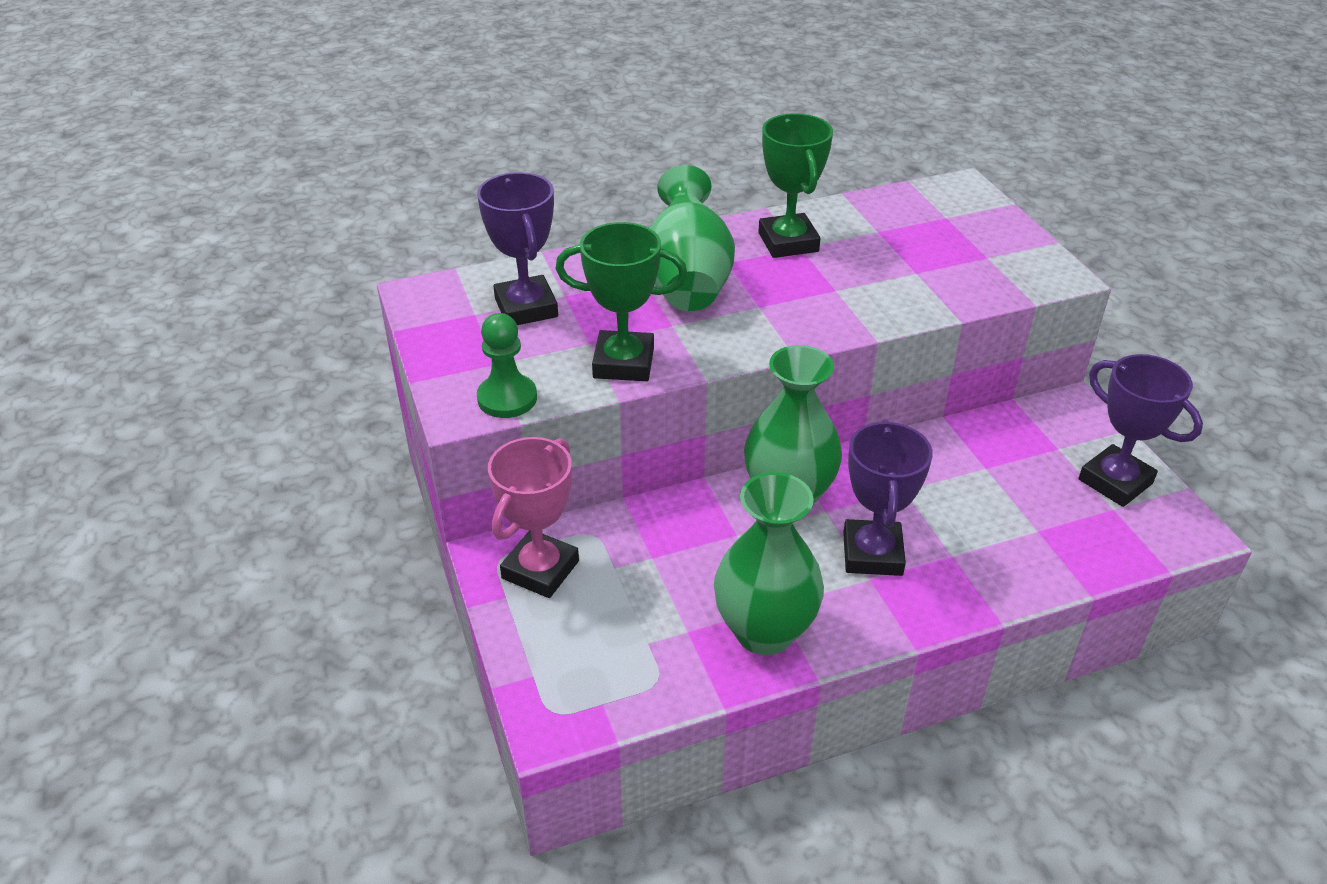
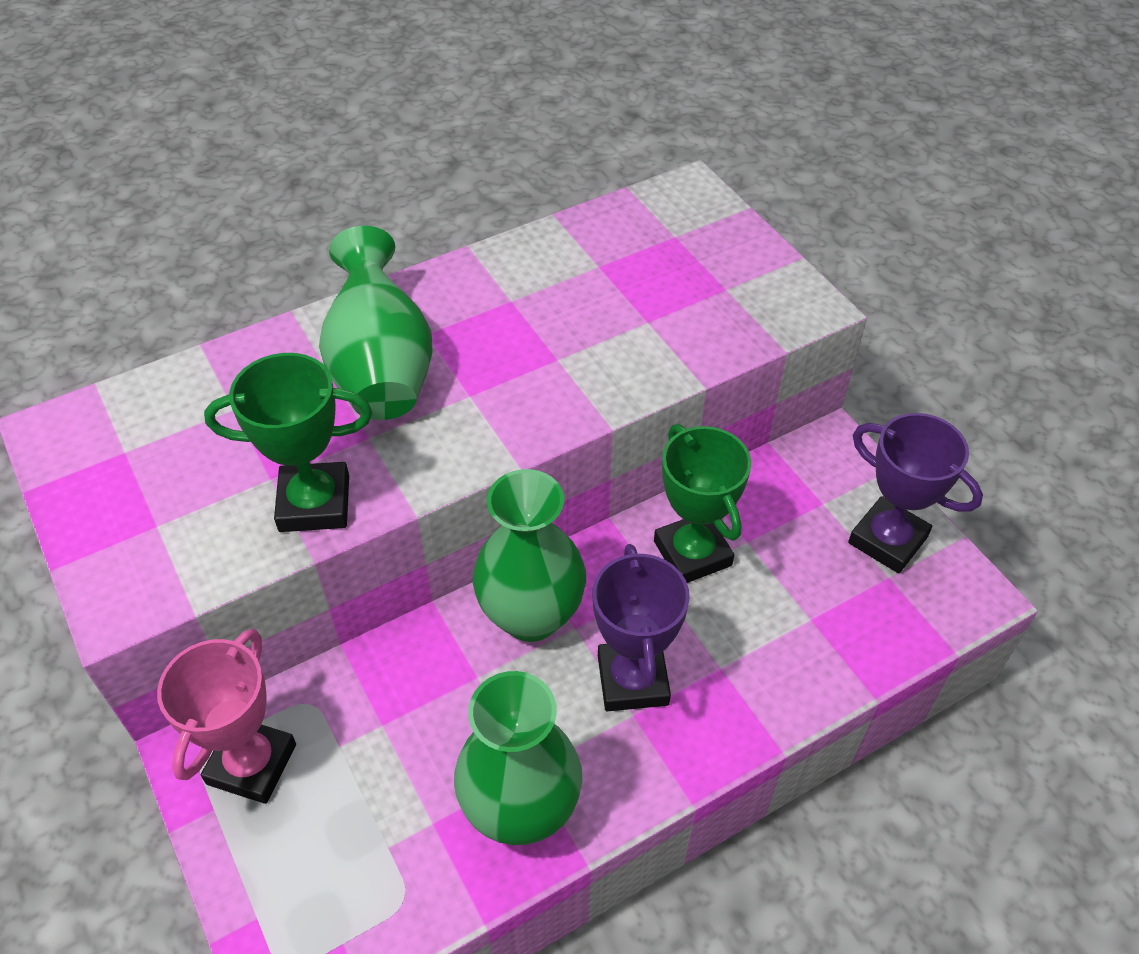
camera: 10 degrees left, 10 degrees up
(507, 398) = (175, 578): green pawn -> none
(526, 308) = (188, 434): purple trophy -> none
(788, 242) = (496, 295): green trophy -> green trophy (692, 553)

